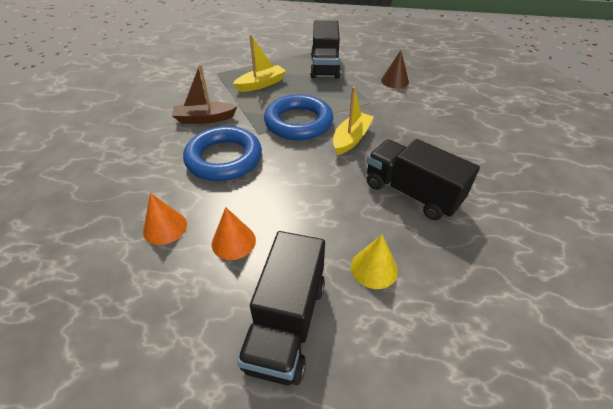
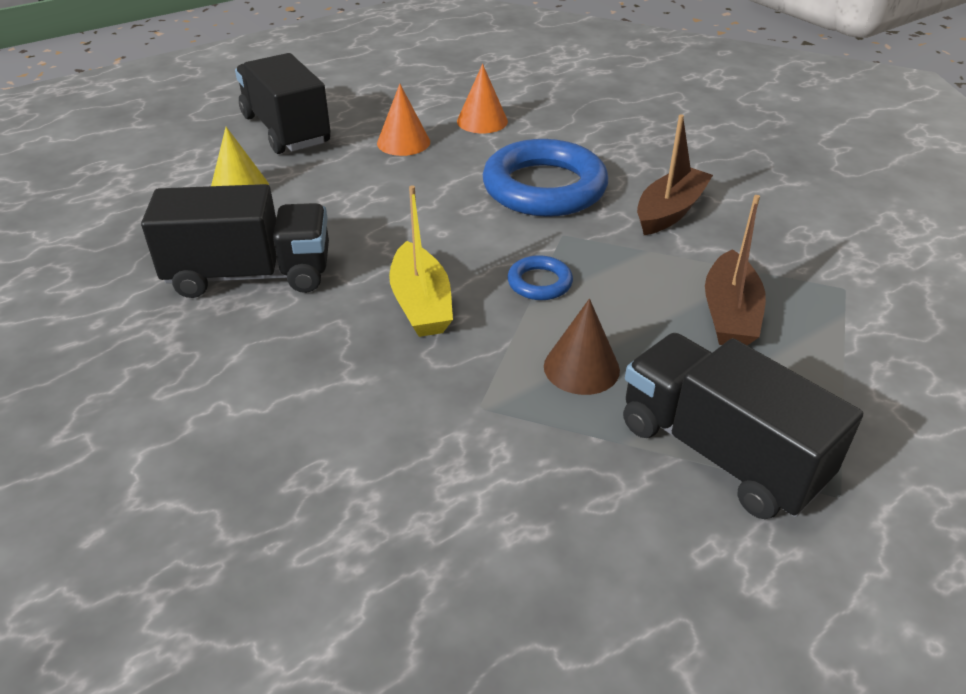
camera: 135 degrees right, 5 degrees down
(261, 84) = (729, 314): yellow boat -> brown boat
(298, 122) = (539, 283): blue ring -> blue ring, size x0.45
(395, 81) = (504, 520): brown cone -> brown cone (581, 368)

